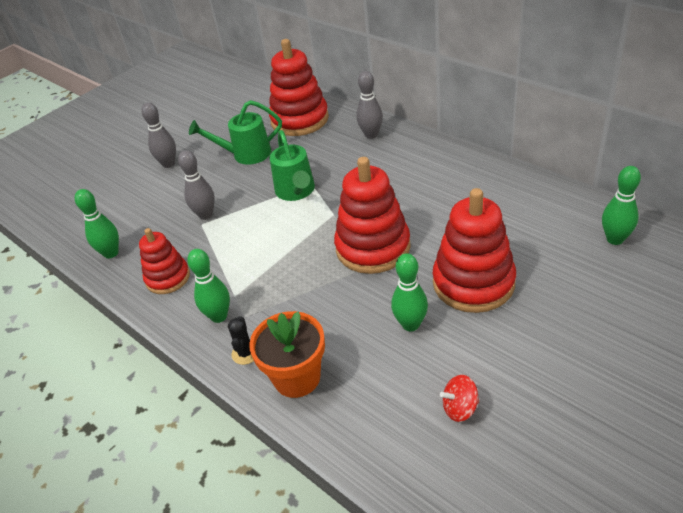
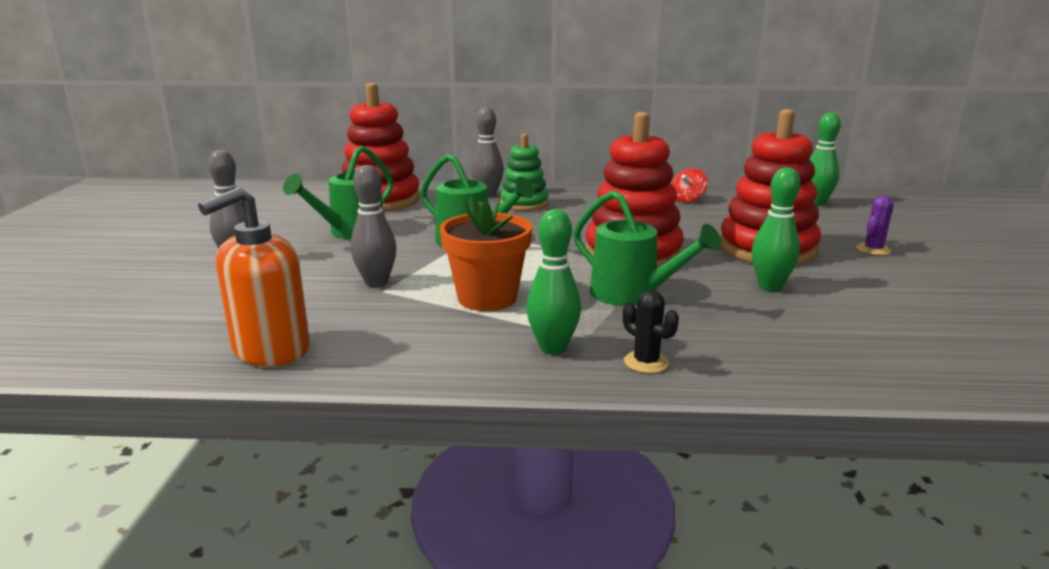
camera: 45 degrees left, 20 degrees down
(111, 253) = (270, 350): green bowling pin -> orange soap dispenser
(168, 278) = (414, 342): red stacking toy -> none
(297, 377) = (741, 357): orange flower pot -> orange flower pot (487, 298)
(317, 291) = (633, 295): none -> green watering can
(381, 155) = (524, 204): none -> green stacking toy
(460, 408) = (919, 317): red spinning top -> red spinning top (687, 200)
(557, 321) = (873, 249): none -> purple cactus

